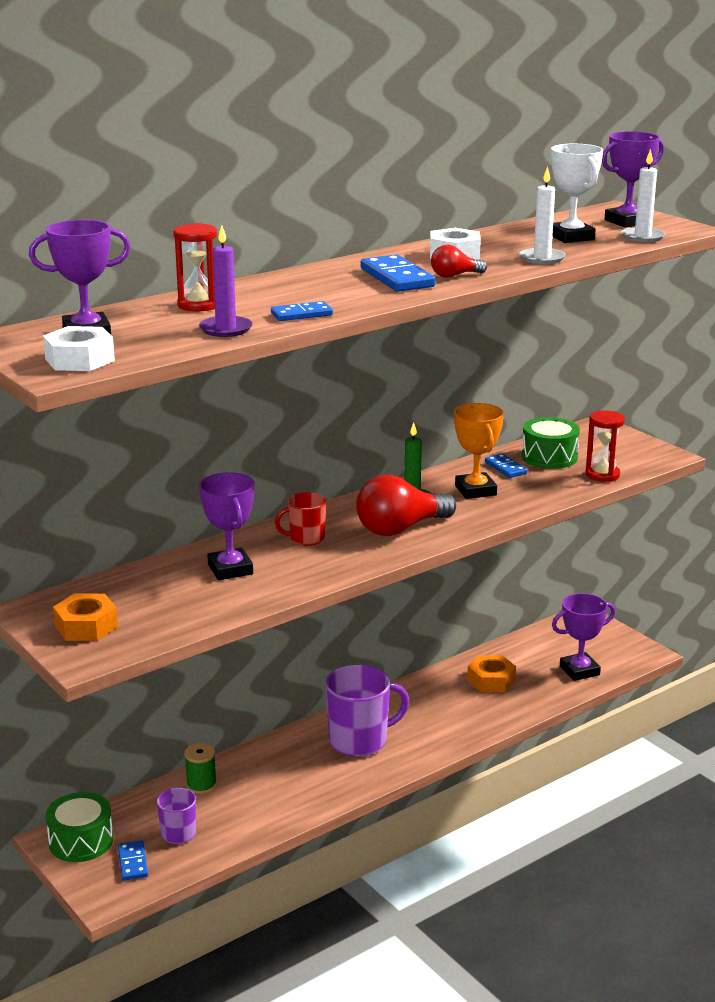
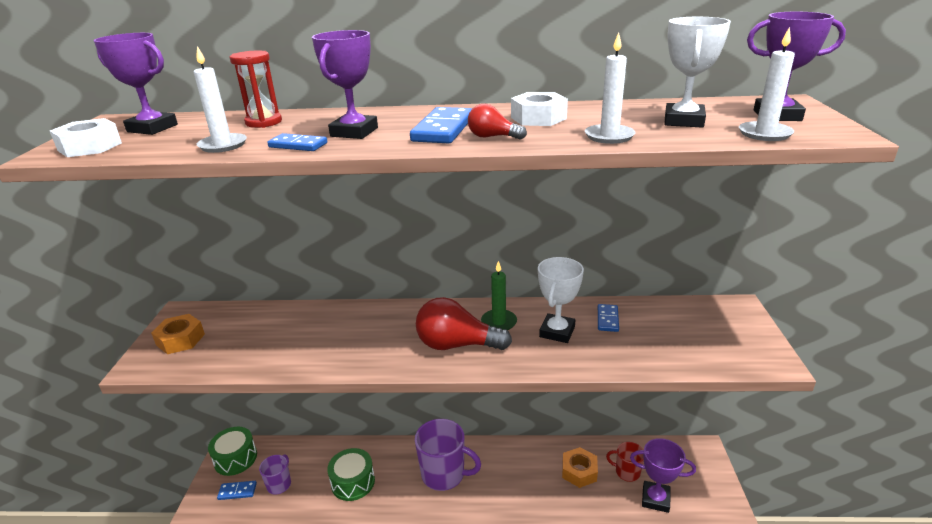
camera: 40 degrees right, 5 degrees up
(133, 862) = (237, 491): blue domino -> blue domino turned 60 degrees clockwise
(201, 785) = (328, 455): green spool -> none
(226, 329) = (223, 145): purple candle -> white candle
(230, 569) = (310, 331): purple trophy -> purple trophy (354, 132)
(306, 539) = (387, 326): red mug -> red mug (627, 472)
(475, 490) = (557, 332): orange trophy -> white trophy
(549, 457) = (657, 322): green drum -> green drum (353, 482)
(602, 475) = (685, 359): red hourglass -> none

